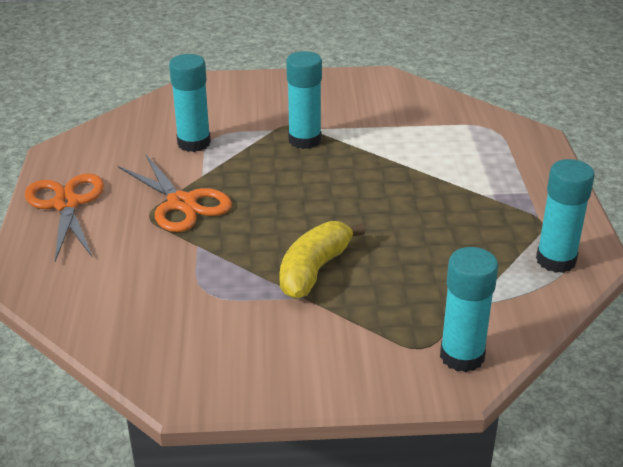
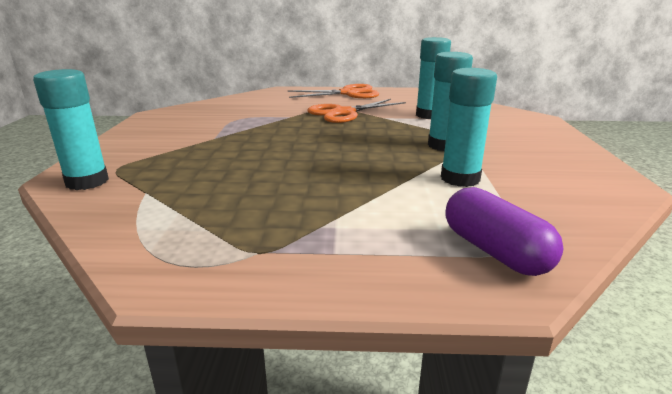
camera: 95 degrees right, 10 degrees down
(314, 270) = (242, 142): yellow banana -> none
(499, 136) = (494, 251): none -> purple capsule
(556, 260) = (173, 248): turquoise glue stick -> turquoise glue stick (460, 178)

